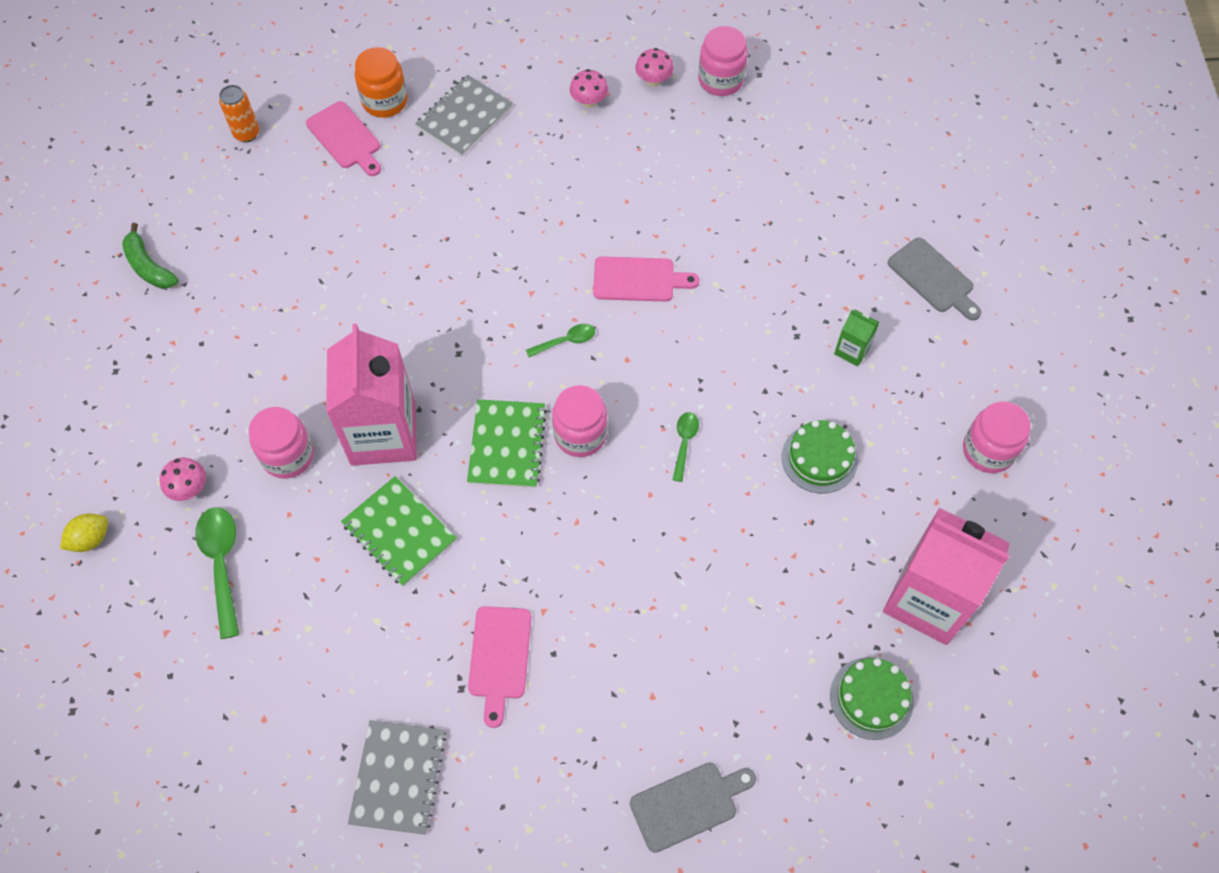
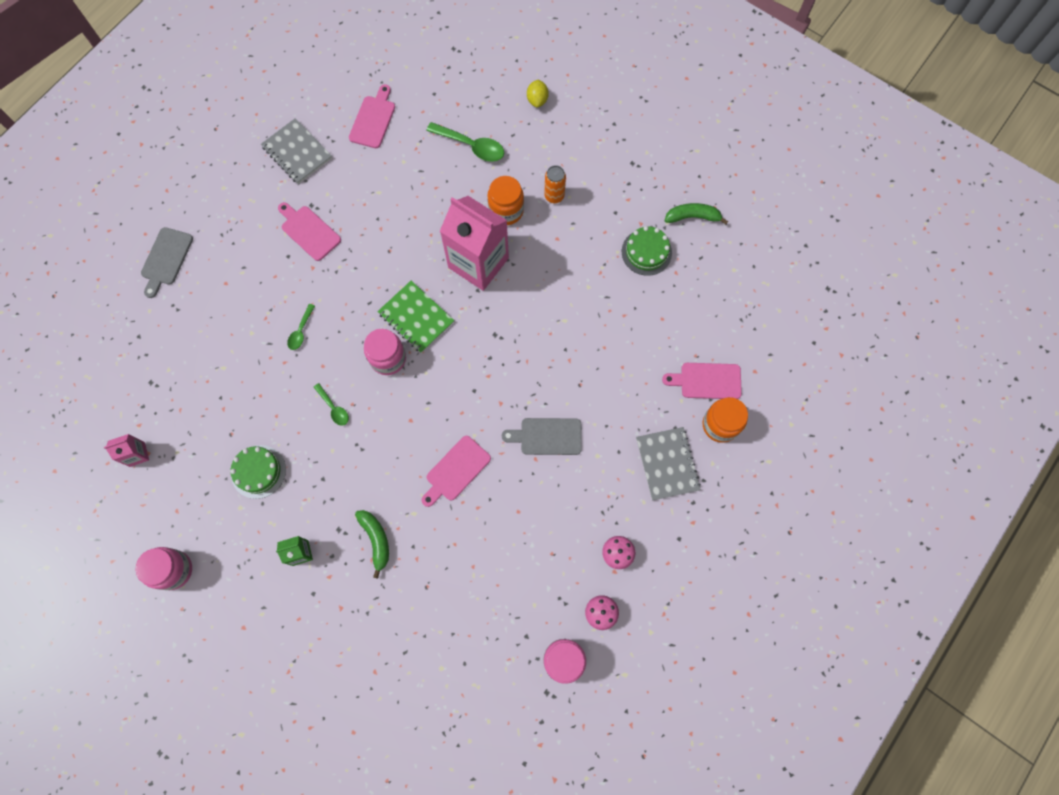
camera: 130 degrees right, 10 degrees up
(189, 488) = (527, 156): pink mushroom -> none
(246, 134) = (756, 327): orange can -> orange can (554, 196)
(270, 720) = (373, 119): none -> pink cutting board
(288, 456) = (506, 210): pink jar -> orange jar
(399, 532) = (415, 232): green notebook -> none
(566, 341) = (451, 396): green spoon -> green spoon (301, 331)
(772, 295) = (376, 540): none -> green banana
(871, 698) = (124, 381): green cake -> green cake (646, 252)
(928, 600) = (137, 454): pink carton -> pink carton, size x0.42
(933, 278) = (298, 652): grey cutting board -> grey cutting board (547, 436)

